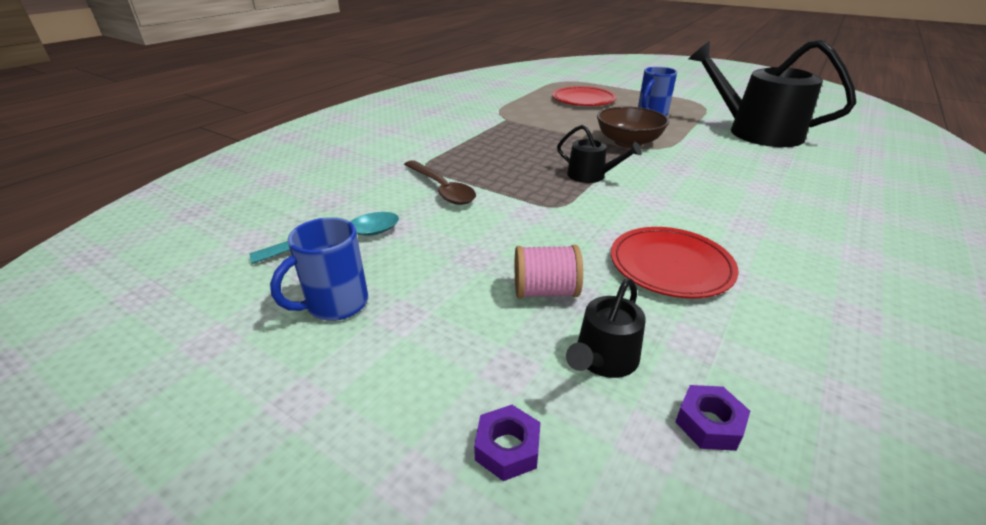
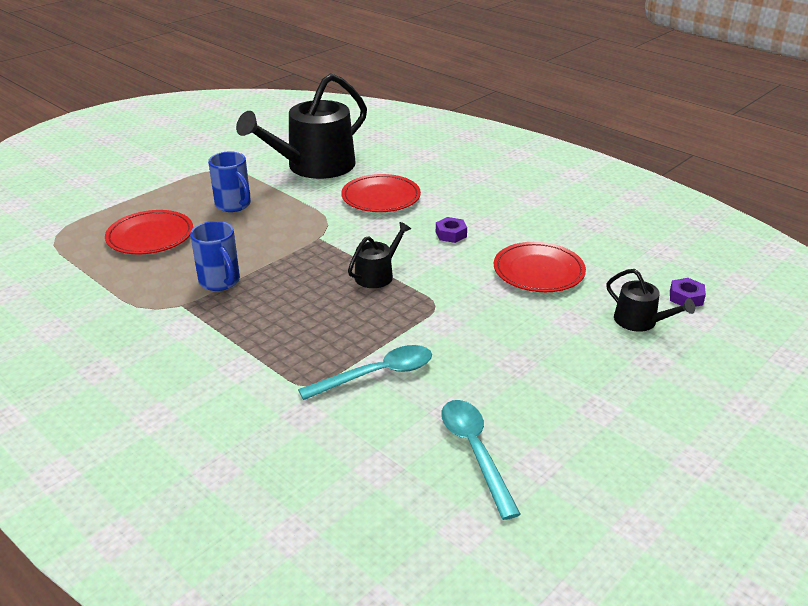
camera: 80 degrees left, 0 degrees up
(335, 305) = (585, 449): blue mug -> blue mug (220, 282)
(442, 189) = (377, 374): brown spoon -> turquoise spoon
(507, 448) = (716, 369): purple nut -> purple nut (451, 234)
(545, 291) = (568, 333): pink spool -> none
(628, 142) = (305, 237): brown bowl -> none
(736, 164) = (381, 197): none -> red plate

